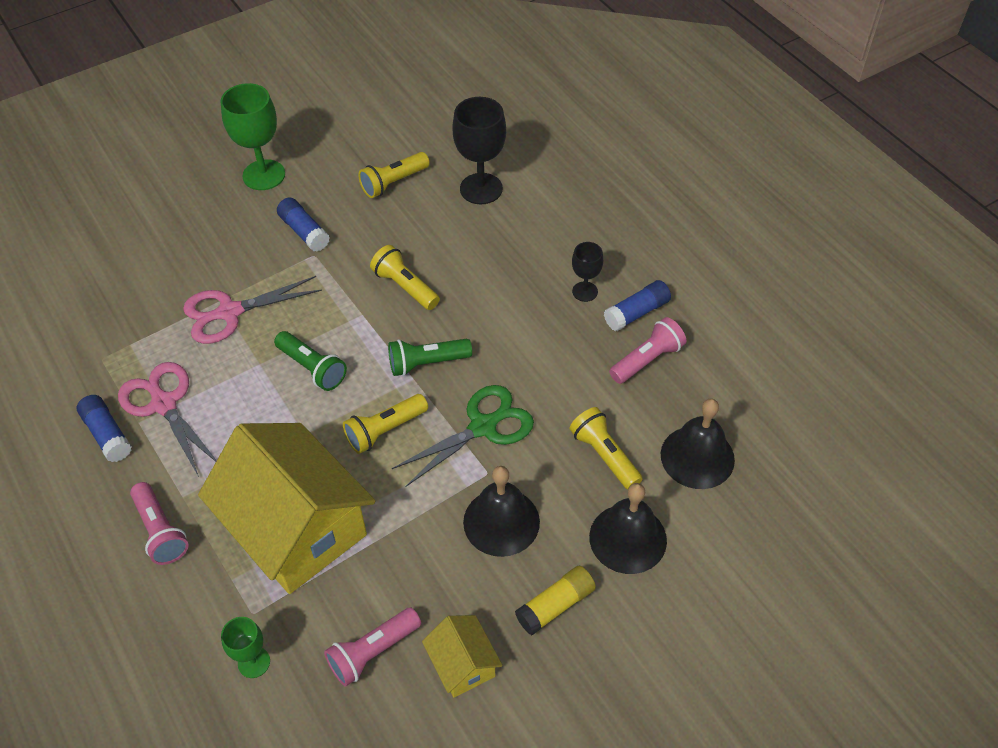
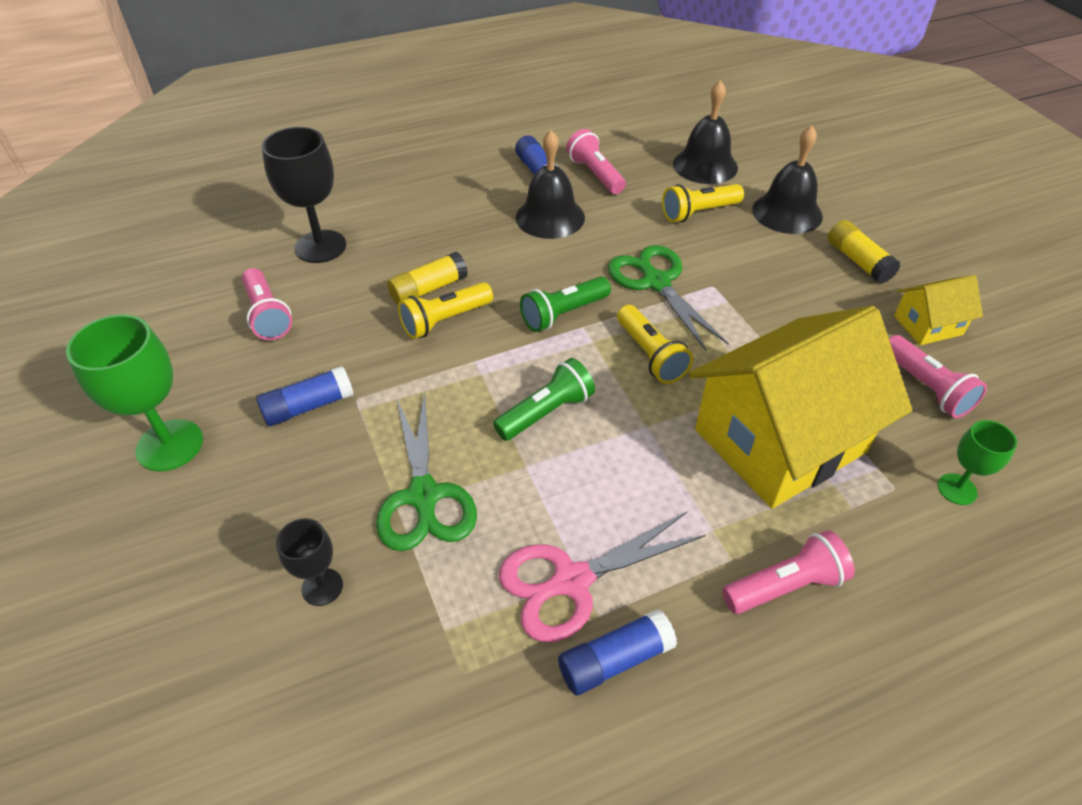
camera: 80 degrees left, 5 degrees down
(230, 312) = (424, 496): pink scissors -> green scissors
(393, 183) = (267, 315): yellow flashlight -> pink flashlight
(427, 363) = (563, 314): green flashlight -> green flashlight turned 60 degrees clockwise
(441, 268) = (428, 289): none -> yellow glue stick
(501, 521) = (770, 283): black bell -> black bell (550, 217)
(585, 291) = (501, 197): black goblet -> black goblet (322, 587)

